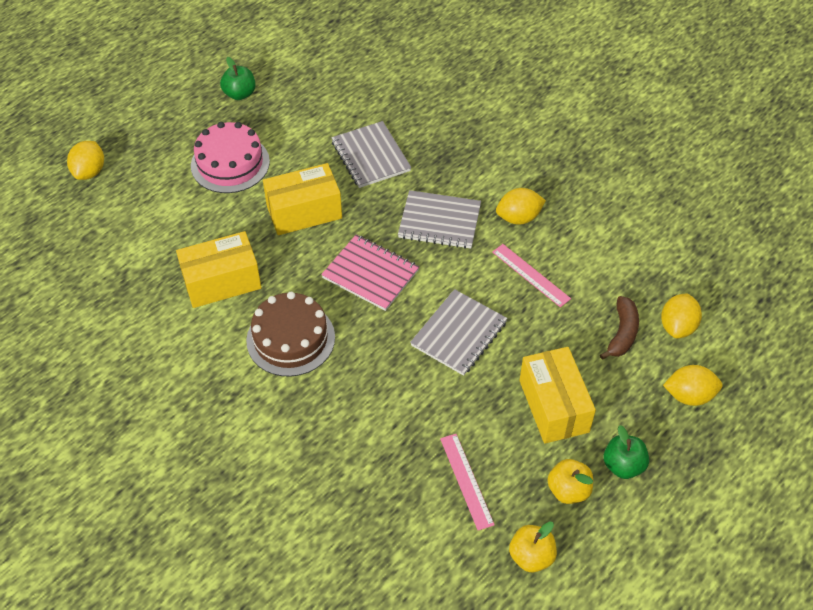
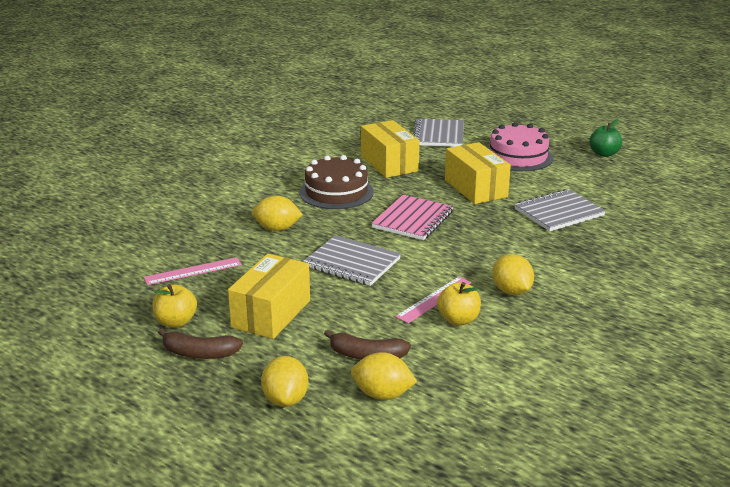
camera: 85 degrees right, 25 degrees down
(89, 172) = (484, 112): yellow lemon -> yellow lemon (277, 229)
(439, 221) = (489, 249): grey notebook -> grey notebook (439, 135)
(531, 556) = (112, 303): yellow apple -> yellow apple (458, 320)
(553, 406) = (271, 313): yellow box -> yellow box turned 45 degrees counterclockwise
(623, 465) = (199, 353): green apple -> brown banana

